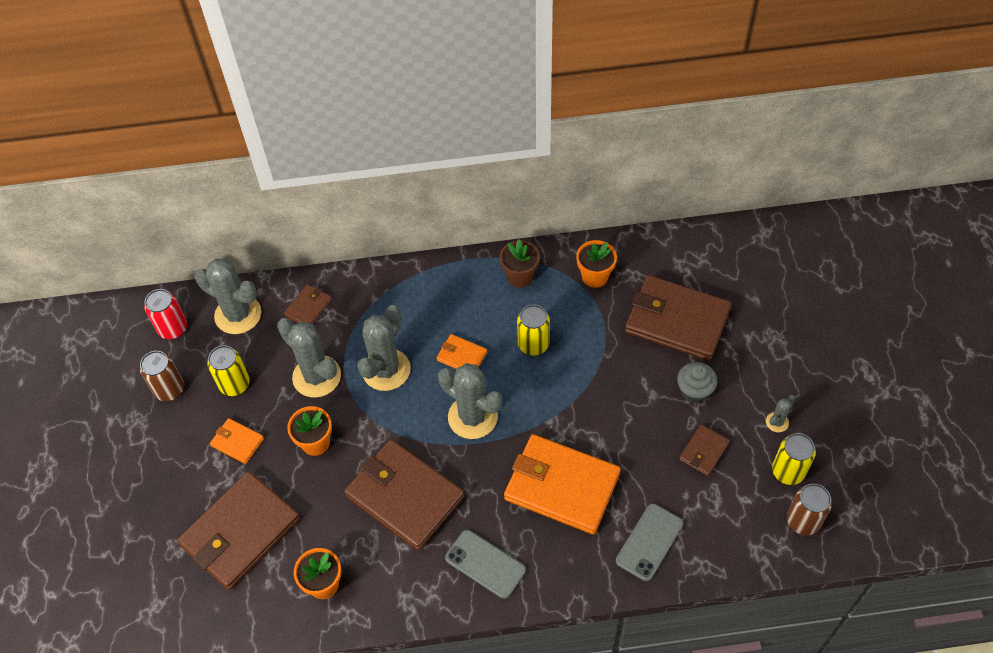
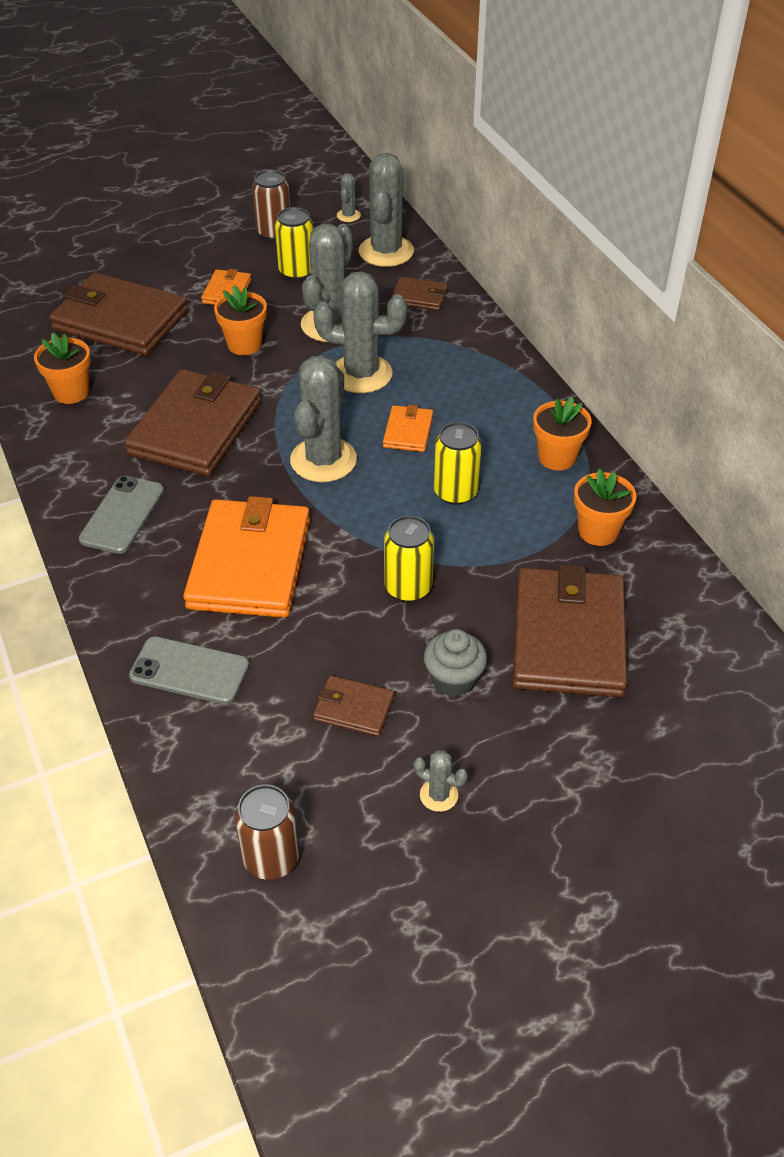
camera: 70 degrees right, 10 degrees down
(173, 328) = (348, 215): red can -> grey cactus
(520, 276) = (557, 457): brown flower pot -> orange flower pot
(788, 471) = (354, 824): yellow can -> yellow can (408, 587)

